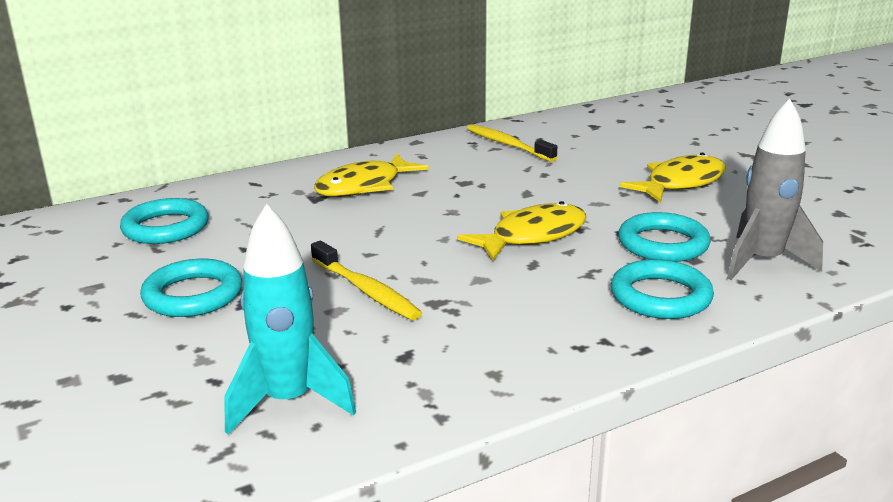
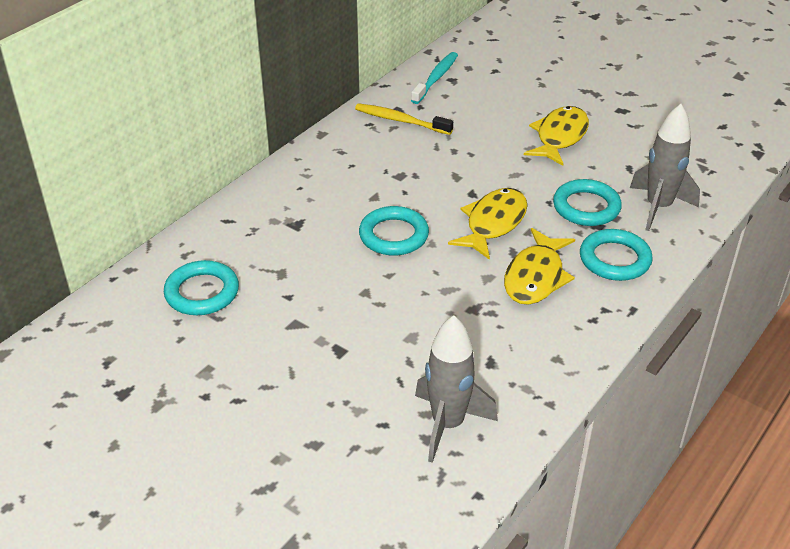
camera: 25 degrees left, 15 degrees up
(193, 295) = (294, 355): turquoise ring -> turquoise ring (393, 235)
(288, 401) = (448, 424): turquoise rocket -> grey rocket
(364, 186) = (324, 201): yellow fish -> yellow fish (535, 277)
(366, 290) = (417, 312): yellow toothbrush -> none
(576, 122) = (436, 78): none -> turquoise toothbrush

